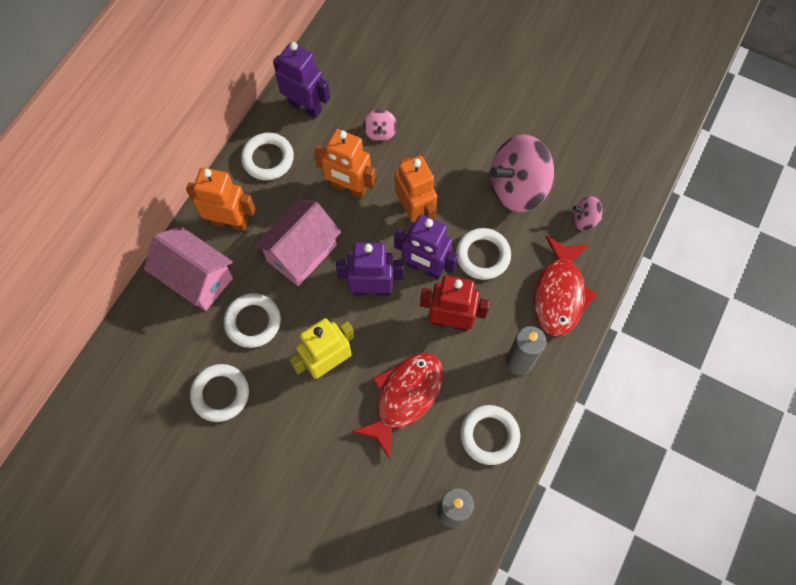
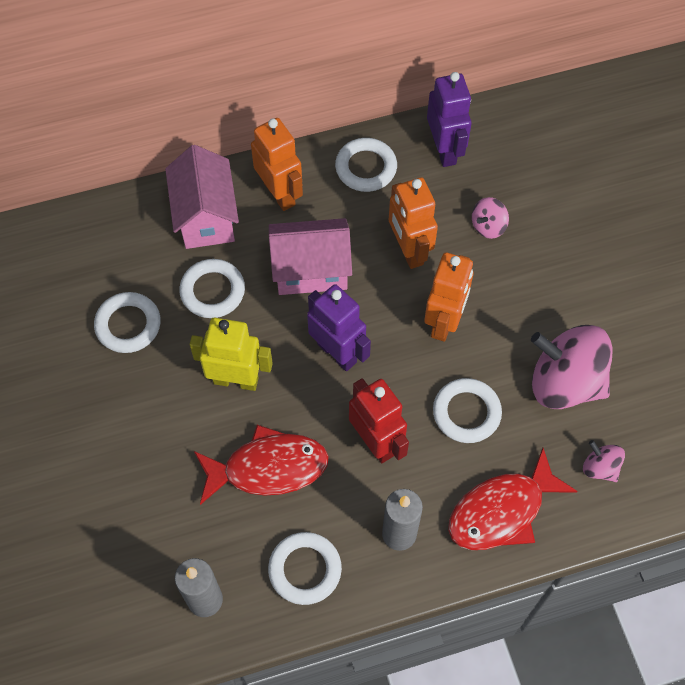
camera: 45 degrees right, 5 degrees down
(424, 267) = (402, 376): purple robot -> none

